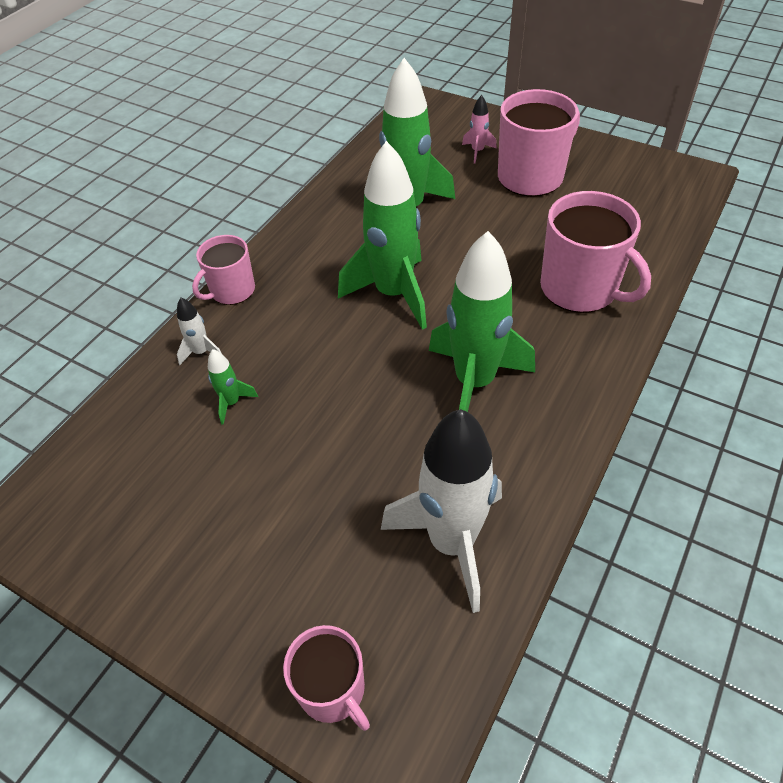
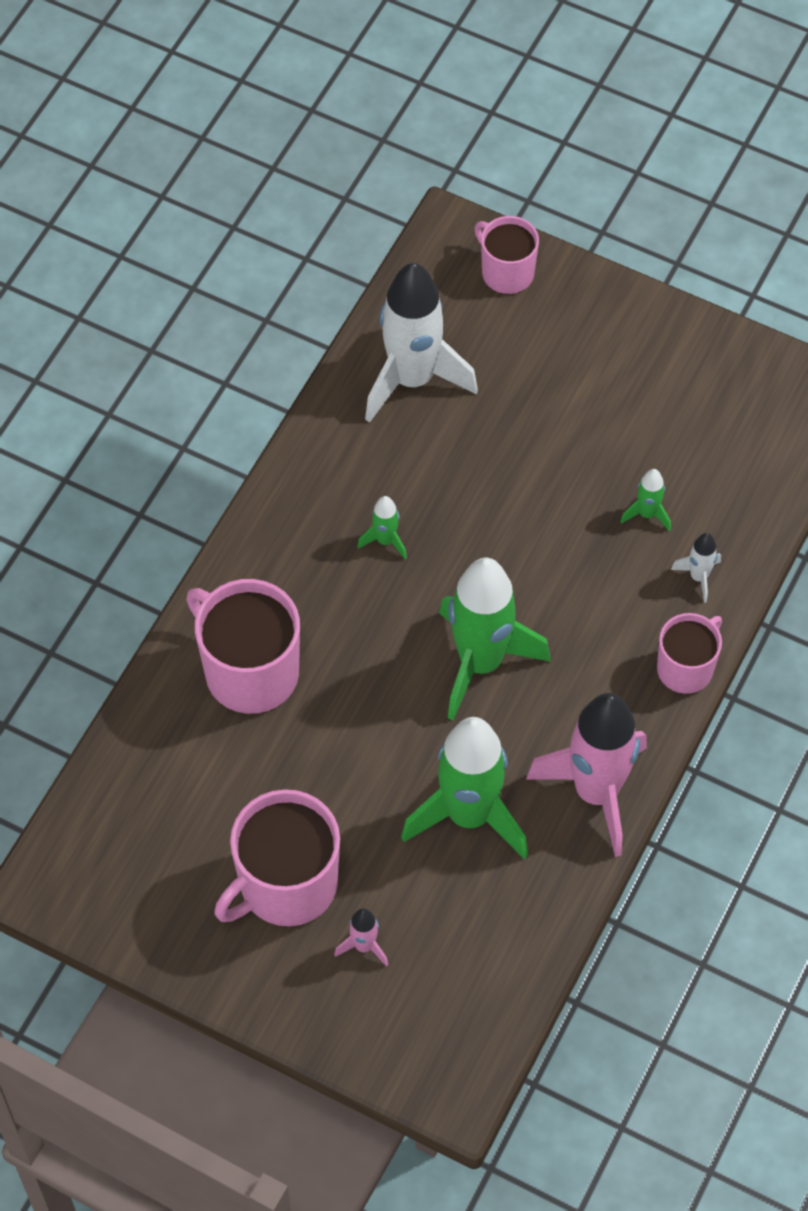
camera: 175 degrees right, 10 degrees up
(316, 221) = (596, 792): none -> pink rocket
(474, 382) = (385, 541): green rocket -> green rocket, size x0.42

